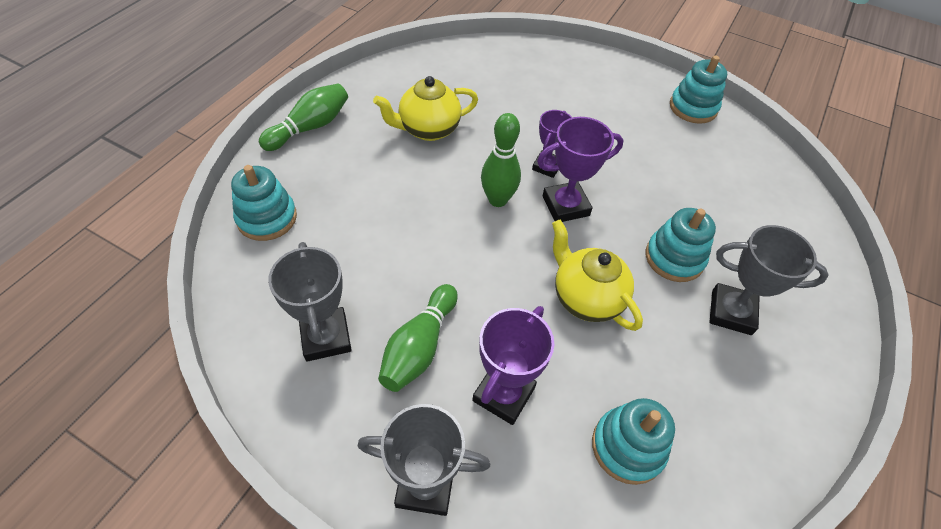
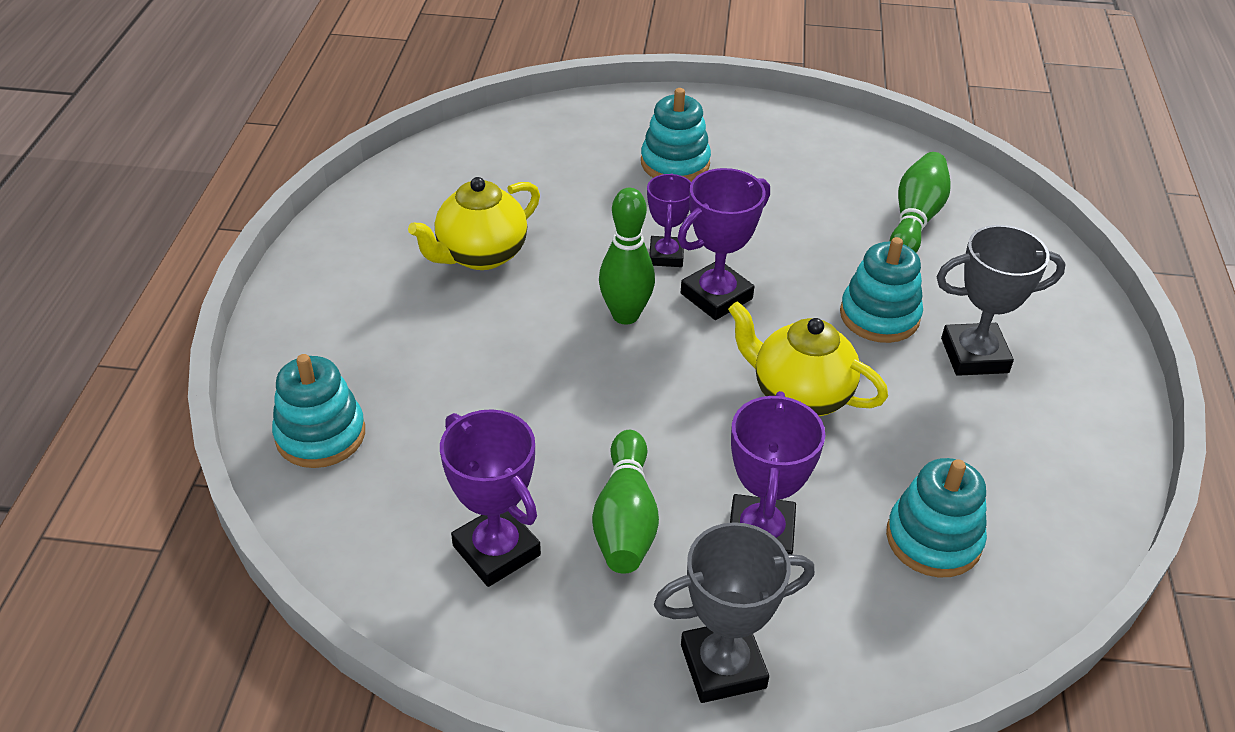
camera: 20 degrees left, 10 degrees down
(310, 127) = (308, 300): green bowling pin -> green bowling pin (915, 219)
(326, 337) = (496, 550): grey trophy -> purple trophy
(693, 107) = (811, 131): turquoise stacking toy -> turquoise stacking toy (675, 163)

